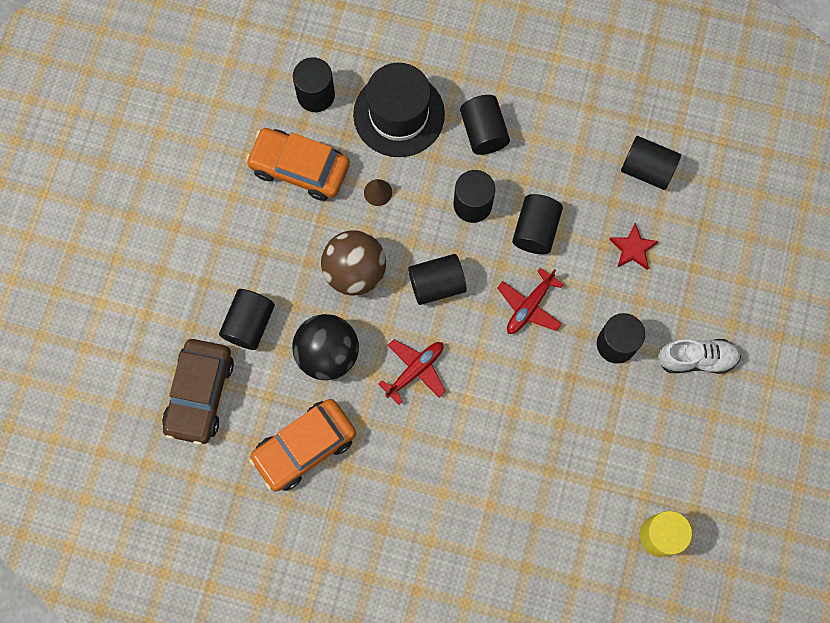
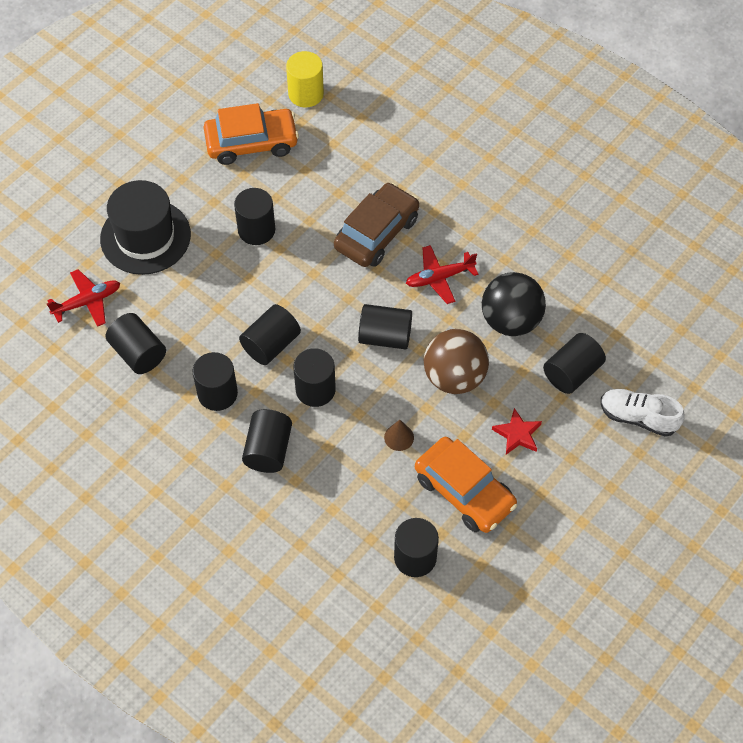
camera: 155 degrees left, 15 degrees down
(200, 394) = (640, 334): brown car -> brown car (376, 233)
(304, 447) = (563, 259): orange car -> orange car (251, 143)
(399, 114) = (341, 502): black hat -> black hat (145, 237)
(529, 306) = (313, 286): red plane -> red plane (88, 302)
(555, 163) = (217, 393): none -> black cylinder
(632, 249) = (194, 294): red star -> red star (517, 434)
(696, 359) = (198, 193): white shoe -> white shoe (638, 417)

